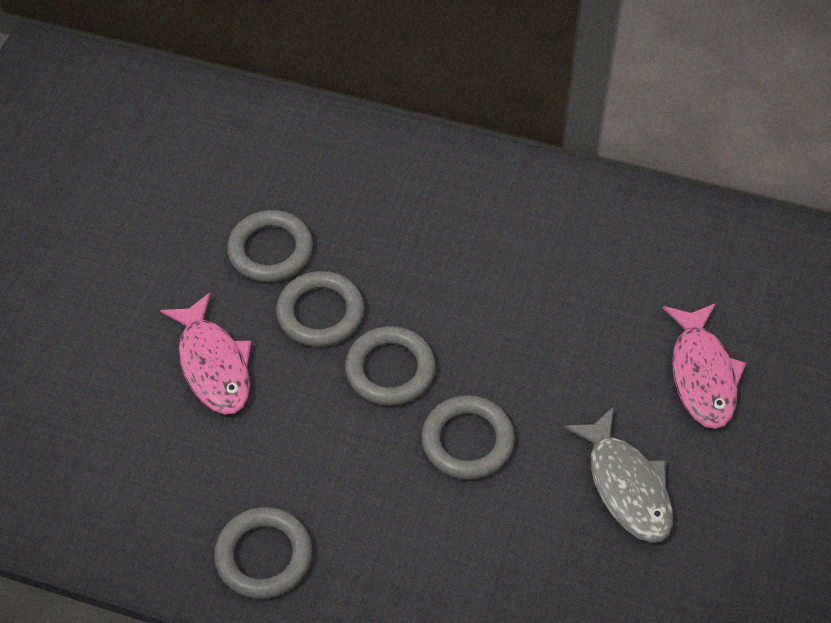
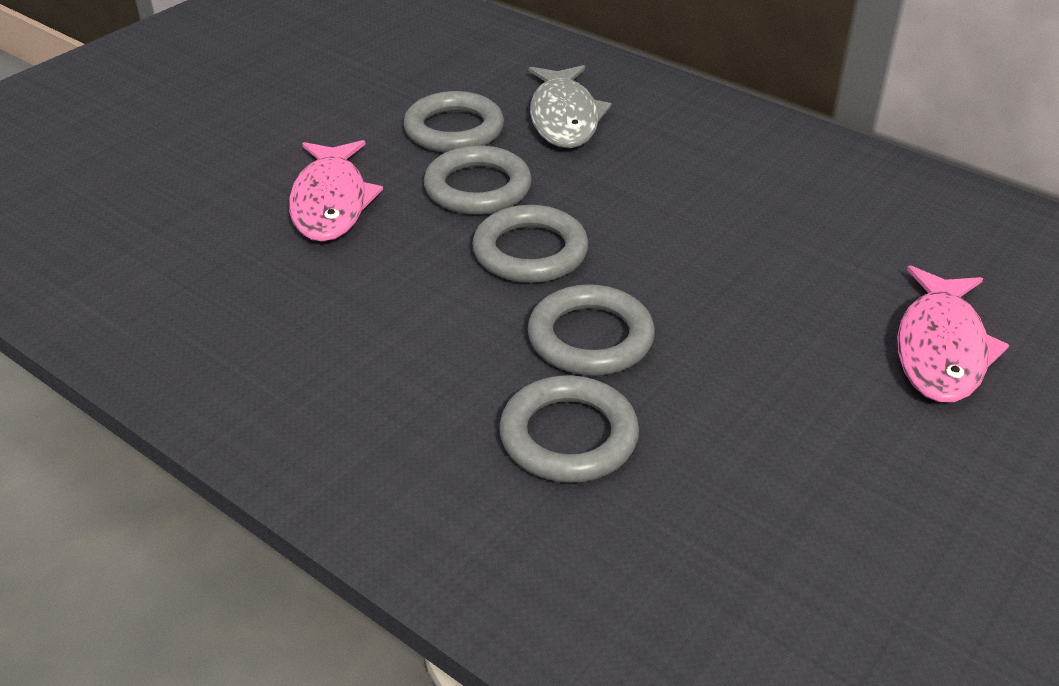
camera: 20 degrees right, 15 degrees down
(264, 556) = (270, 383): grey ring -> grey ring (568, 436)
(626, 486) = (787, 437): grey fish -> grey fish (564, 118)

